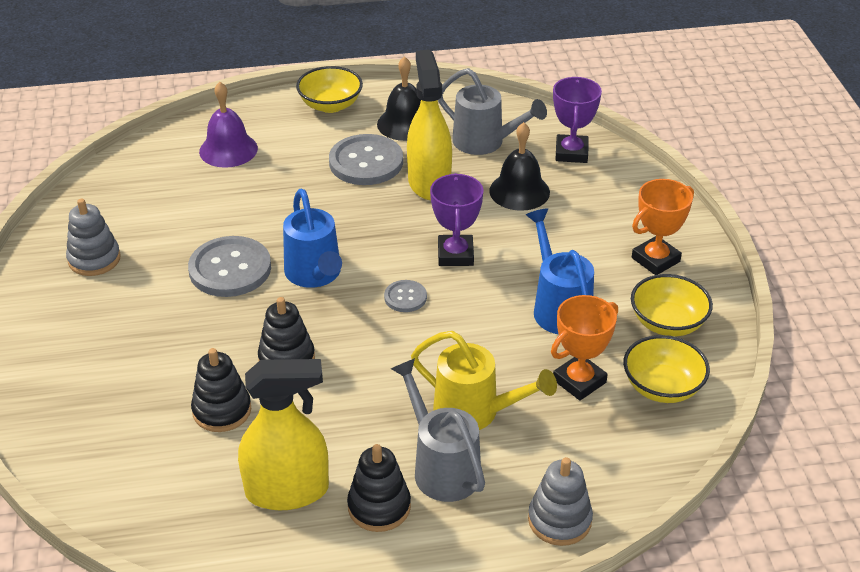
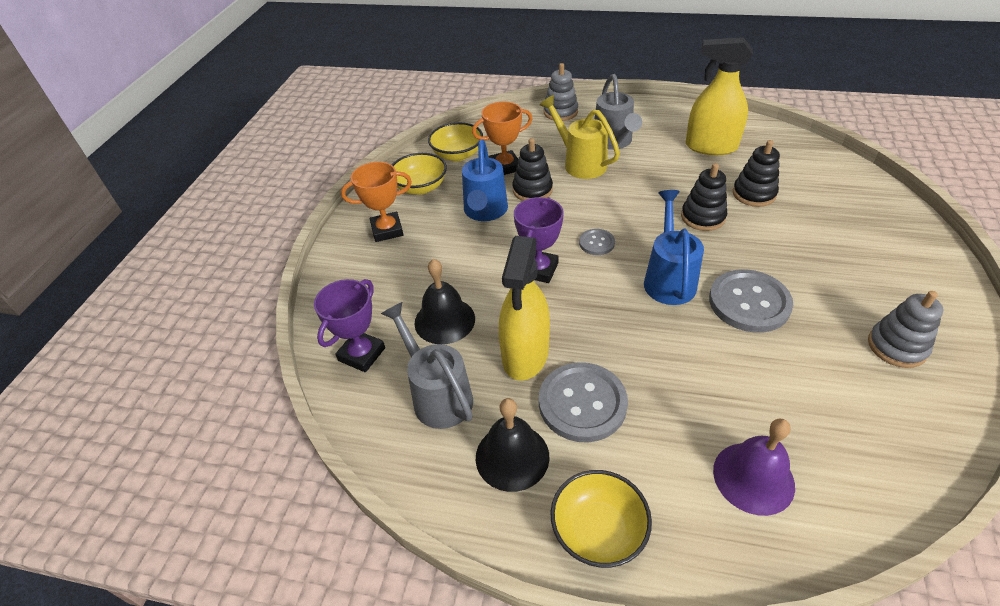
camera: 155 degrees left, 5 degrees up
(379, 507) = (657, 132): black stacking toy -> black stacking toy (532, 190)

